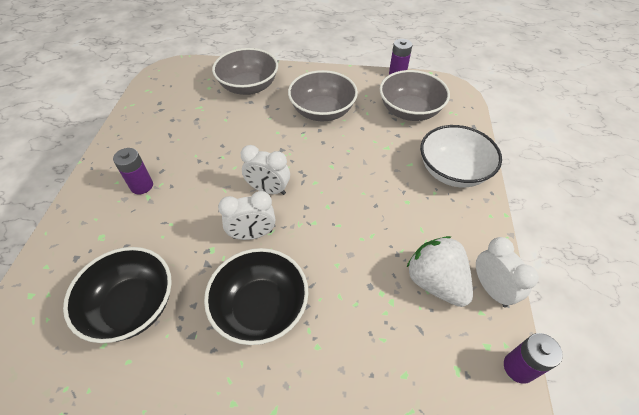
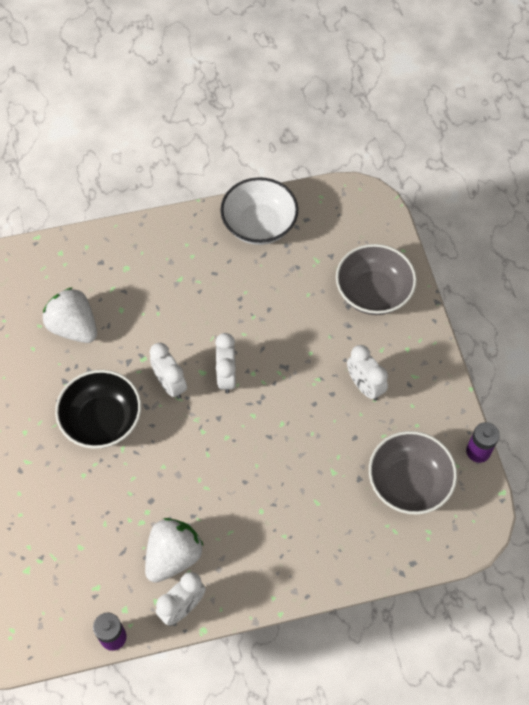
camera: 70 degrees right, 10 degrees up
(132, 306) = (74, 327): black bowl -> white strawberry
(142, 186) = (190, 267): purple battery -> none
(322, 111) = (364, 386): grey bowl -> white clock
(452, 171) = (323, 550): white bowl -> white bowl (259, 225)

